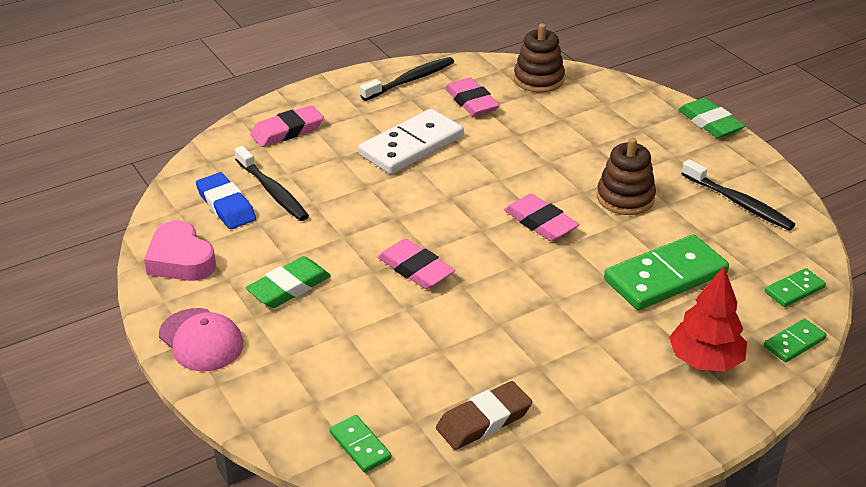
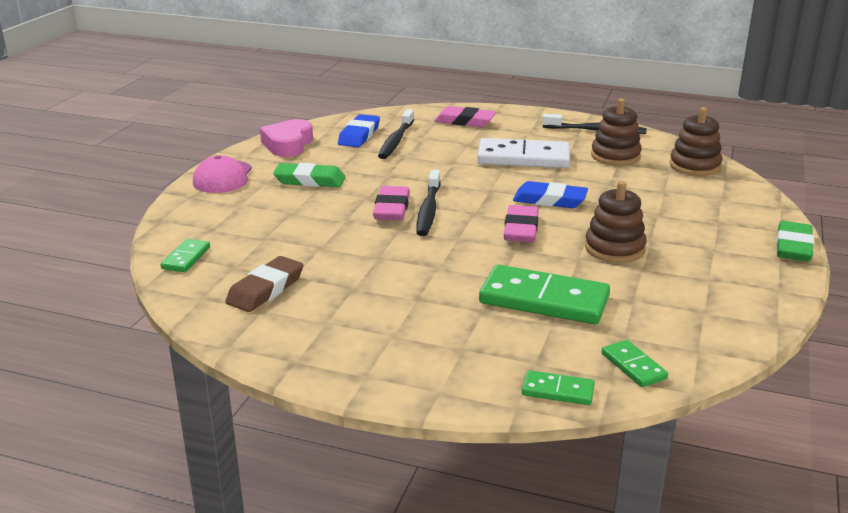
camera: 50 degrees right, 10 degrees down
(471, 101) = (615, 156): pink eraser -> brown stacking toy
(483, 420) = (265, 289): brown eraser -> brown eraser turned 75 degrees counterclockwise
(508, 179) = (550, 200): none -> blue eraser
(705, 360) = (465, 354): red tree -> none
(738, 203) = (707, 297): black toothbrush -> black toothbrush (428, 210)
(794, 290) = (633, 366): green domino -> green domino turned 45 degrees clockwise

